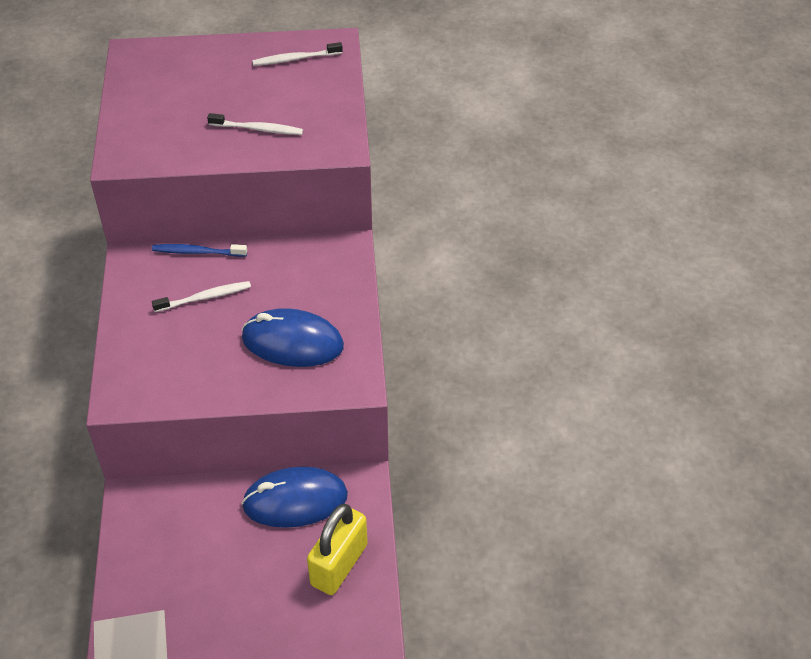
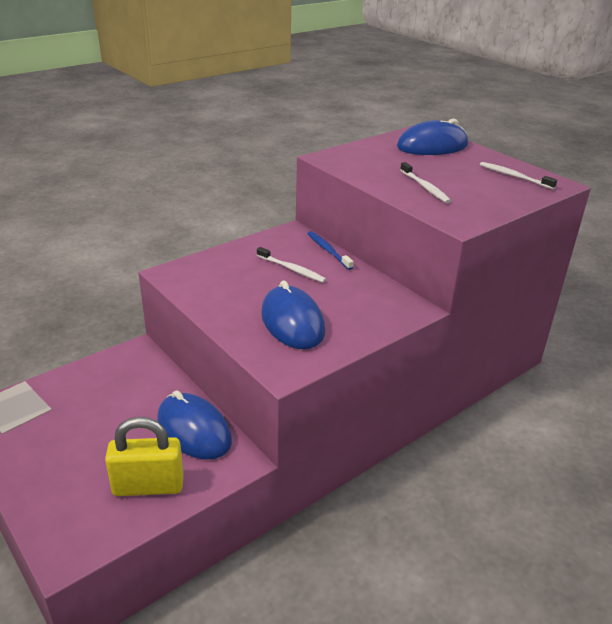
camera: 55 degrees right, 15 degrees down
(177, 69) = (432, 146): none -> blue mouse

